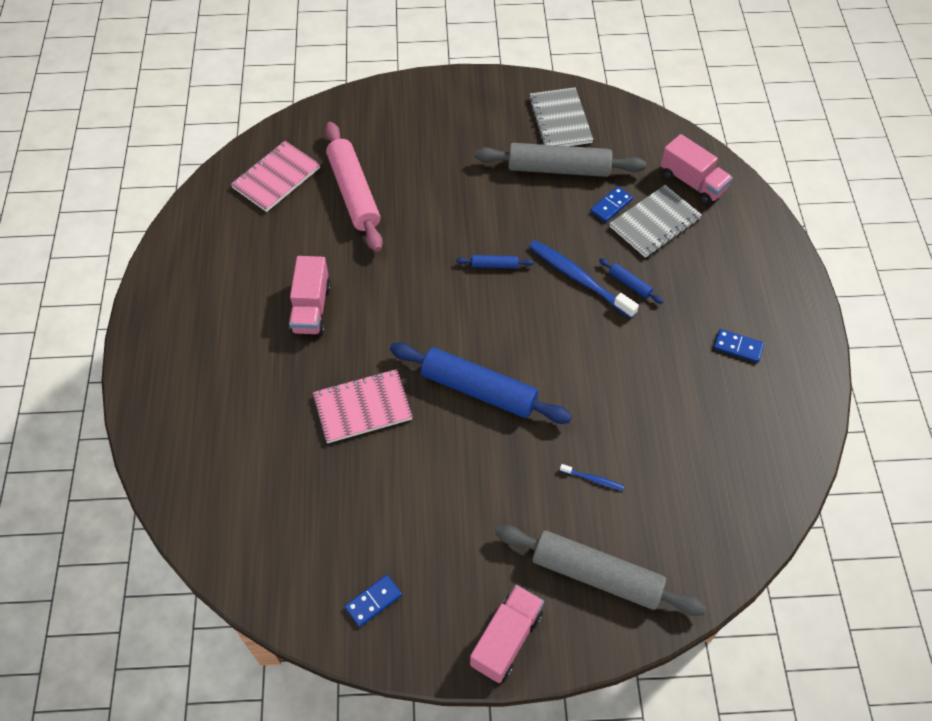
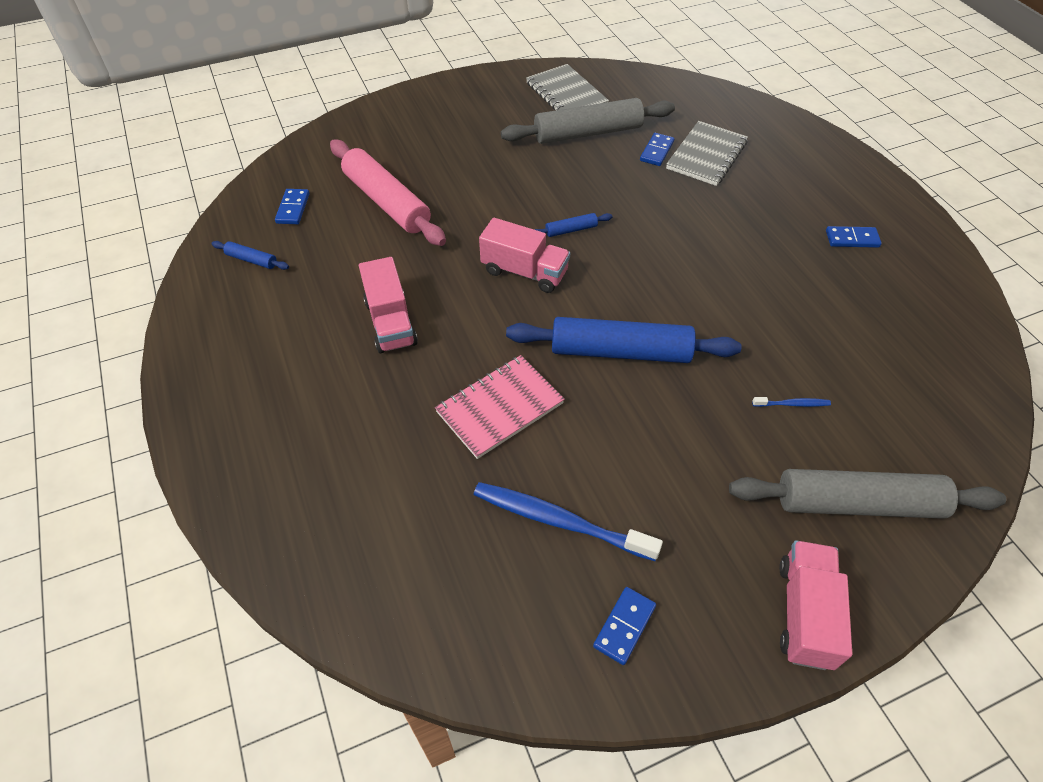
camera: 20 degrees left, 5 degrees down
(276, 178) = (293, 208): pink notebook -> blue domino
(579, 278) = (663, 220): blue toothbrush -> blue toothbrush (559, 521)
(629, 284) = (715, 212): blue rolling pin -> blue rolling pin (252, 260)
(692, 182) = (720, 115): pink truck -> pink truck (524, 272)

